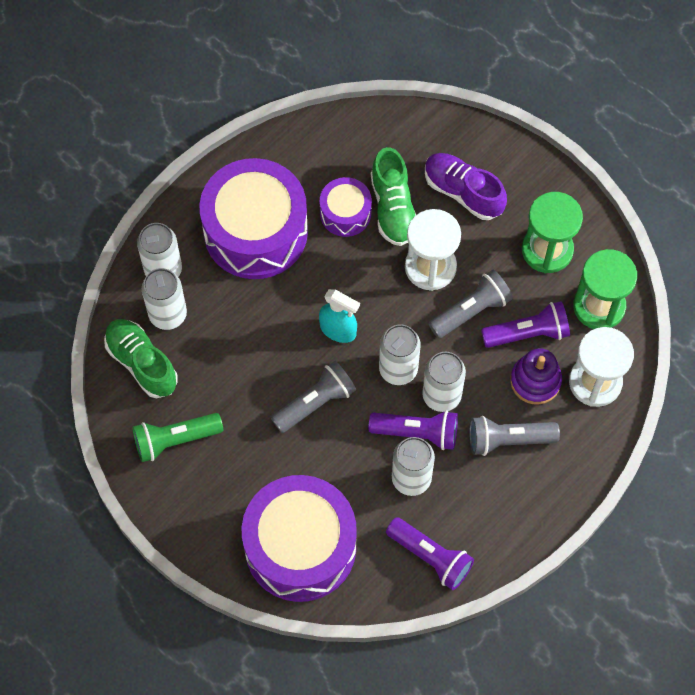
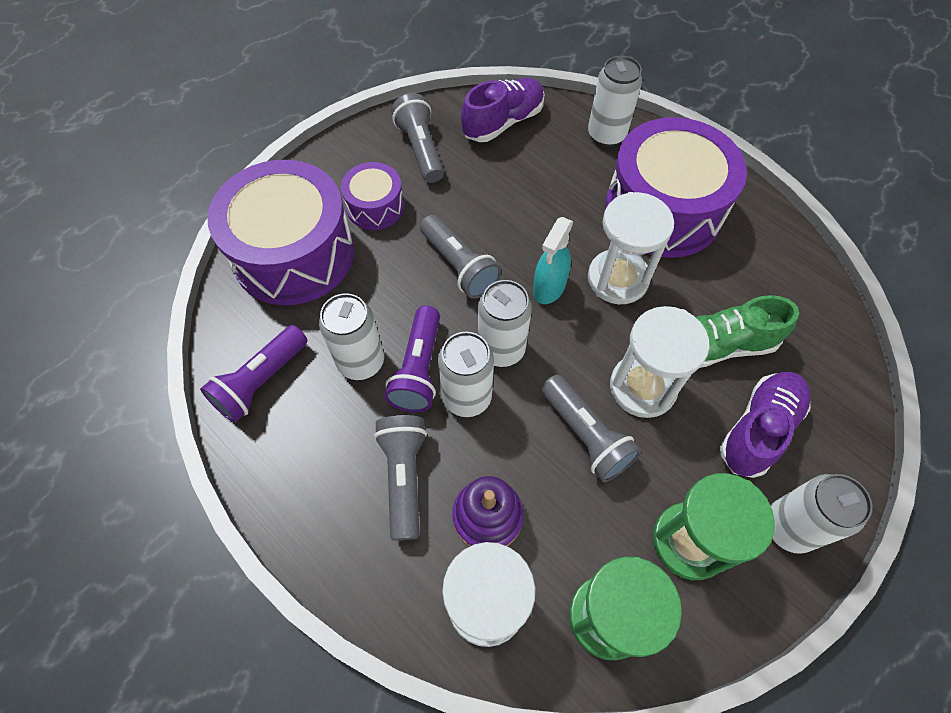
camera: 90 degrees right, 5 degrees down
(142, 363) = (503, 122): green shoe -> purple shoe
(168, 314) = (557, 140): white can -> white can (788, 527)
(175, 440) = (421, 149): green flashlight -> grey flashlight
(329, 275) = (617, 279): none -> white hourglass
(345, 213) = (702, 295): purple drum -> purple drum (375, 206)
(528, 333) = (558, 509): purple flashlight -> none

